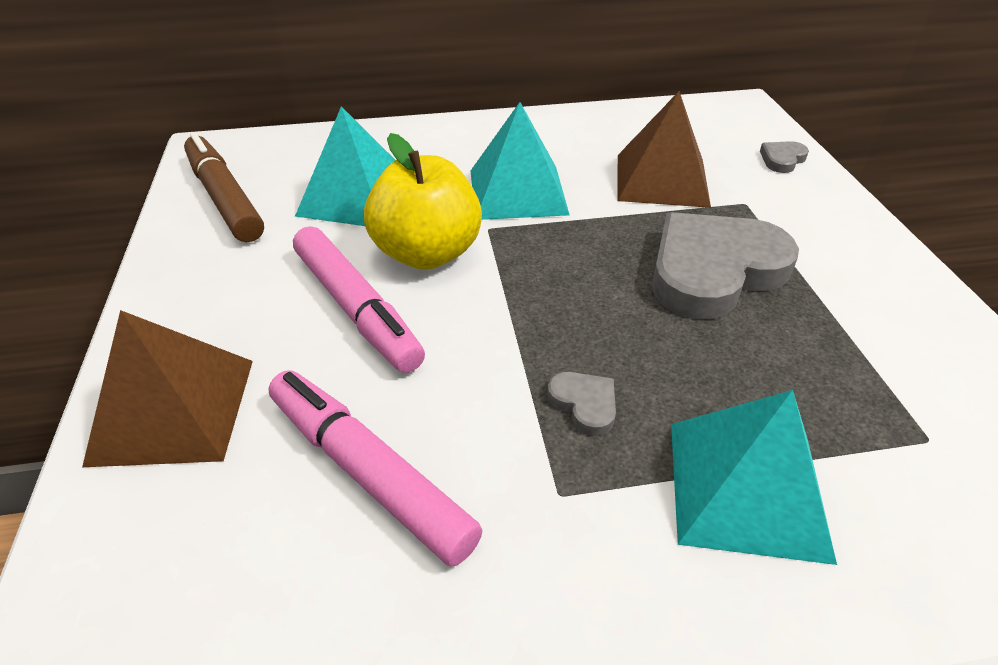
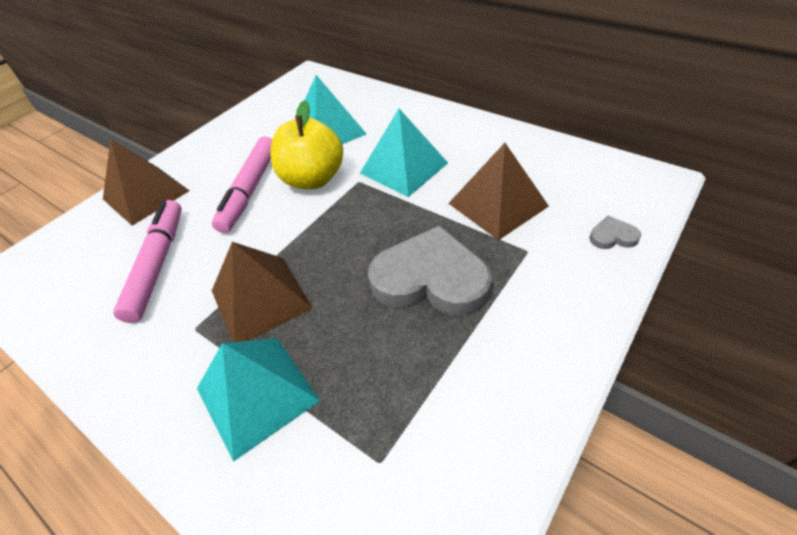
camera: 50 degrees right, 5 degrees up
(225, 198) = (279, 105): brown marker -> none
(584, 404) = (260, 299): grey heart -> brown pyramid

